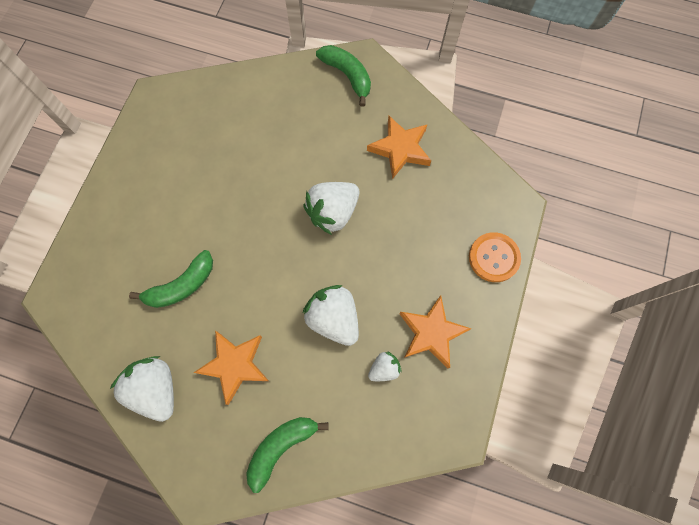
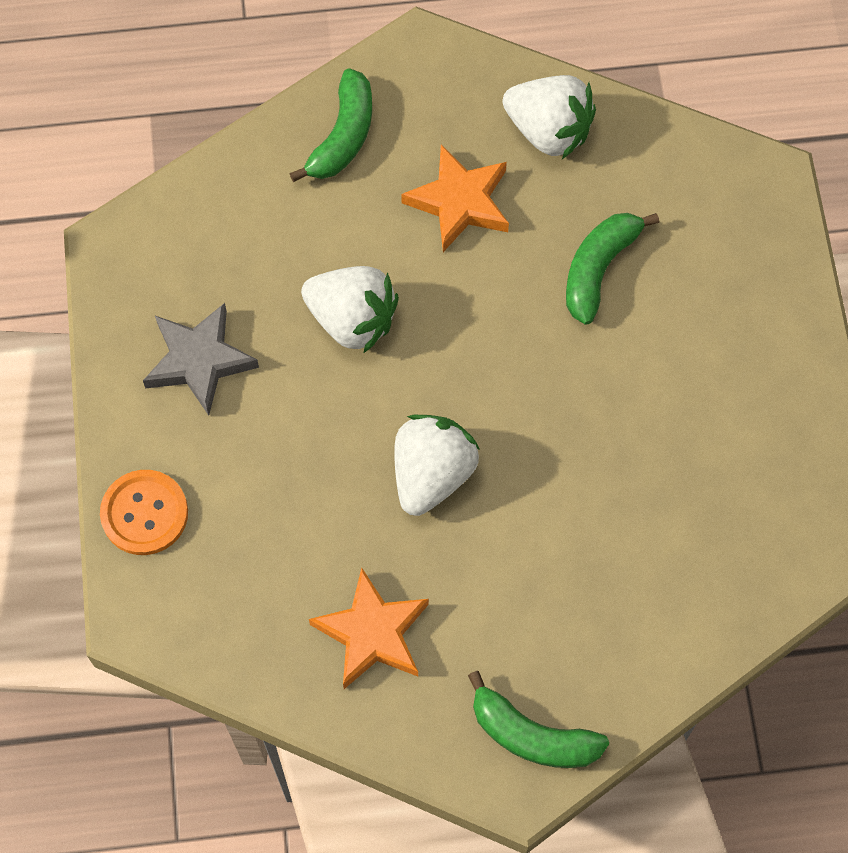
camera: 155 degrees right, 5 degrees down
(384, 368) = (248, 285): white strawberry -> none
(431, 333) = (199, 360): orange star -> grey star

